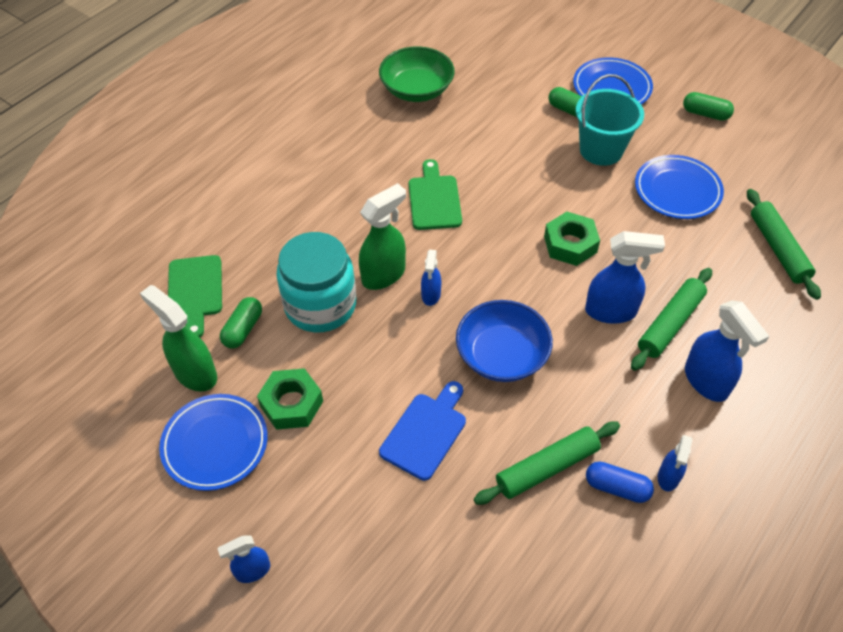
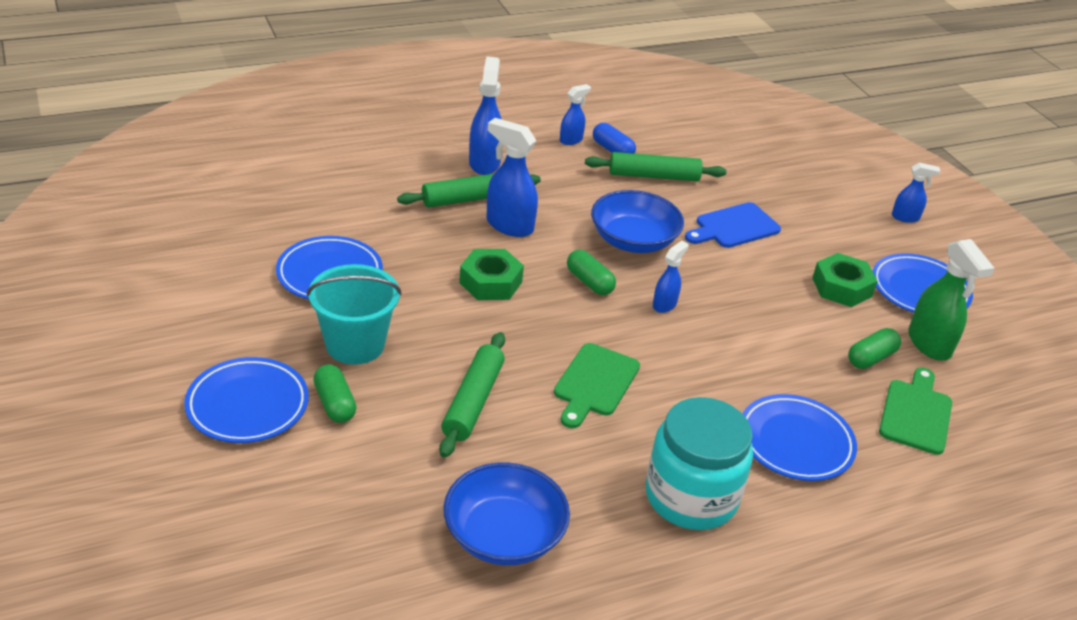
camera: 155 degrees left, 15 degrees down
(278, 222) = (795, 442): none -> blue plate
(320, 305) = (782, 344): turquoise jar -> turquoise jar (691, 497)
(384, 274) = (701, 340): green spray bottle -> none
(416, 89) = (504, 535): green bowl -> blue bowl
(705, 114) = (188, 324): green capsule -> green capsule (589, 282)
(778, 249) = (308, 198): green rolling pin -> green rolling pin (473, 401)

